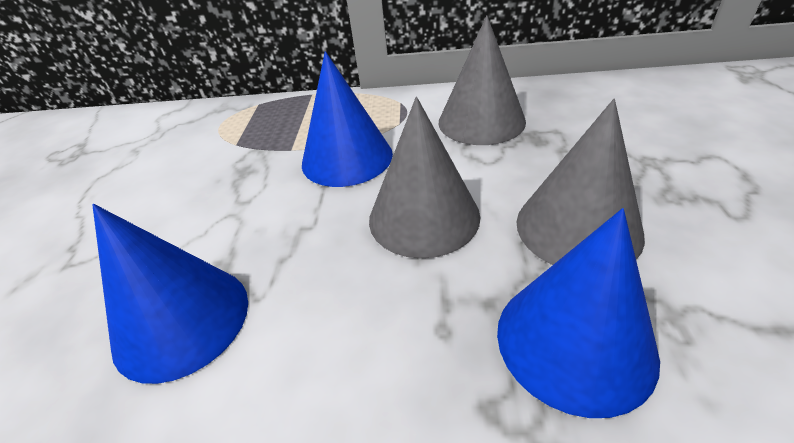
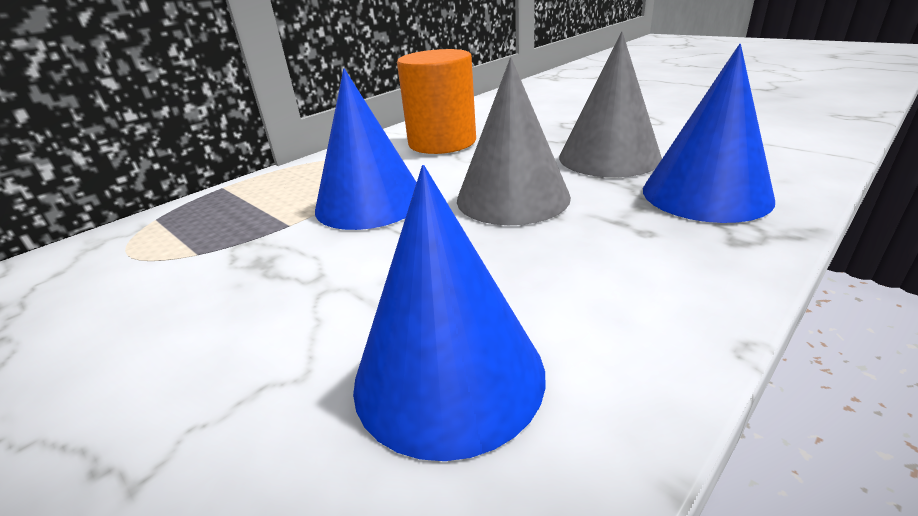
camera: 50 degrees left, 10 degrees down
(481, 121) = (442, 142): grey cone -> orange cylinder

